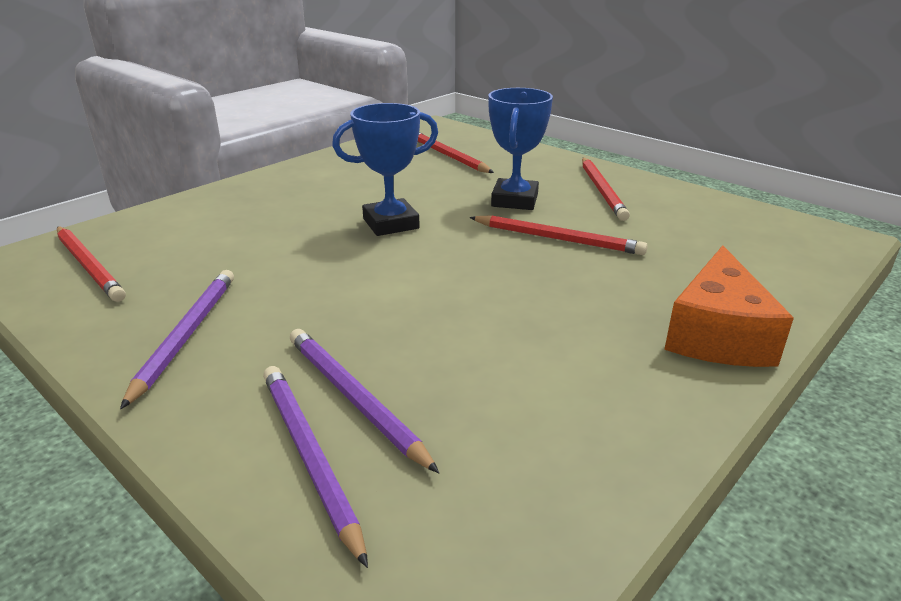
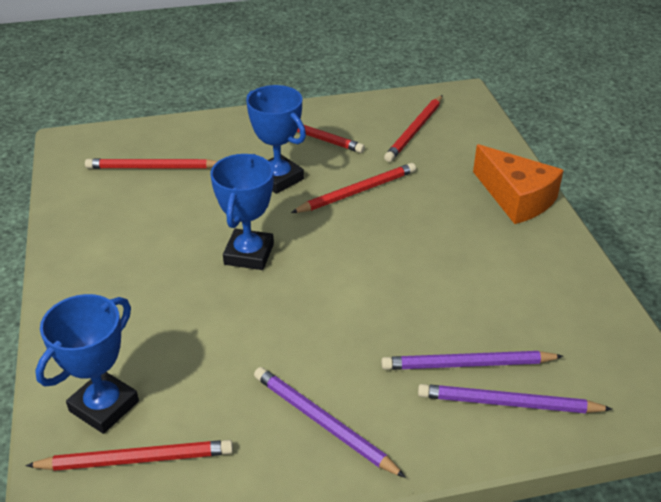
camera: 55 degrees left, 10 degrees up
(144, 234) = (104, 406): none -> blue trophy
(715, 234) = (415, 130): none -> red pencil

